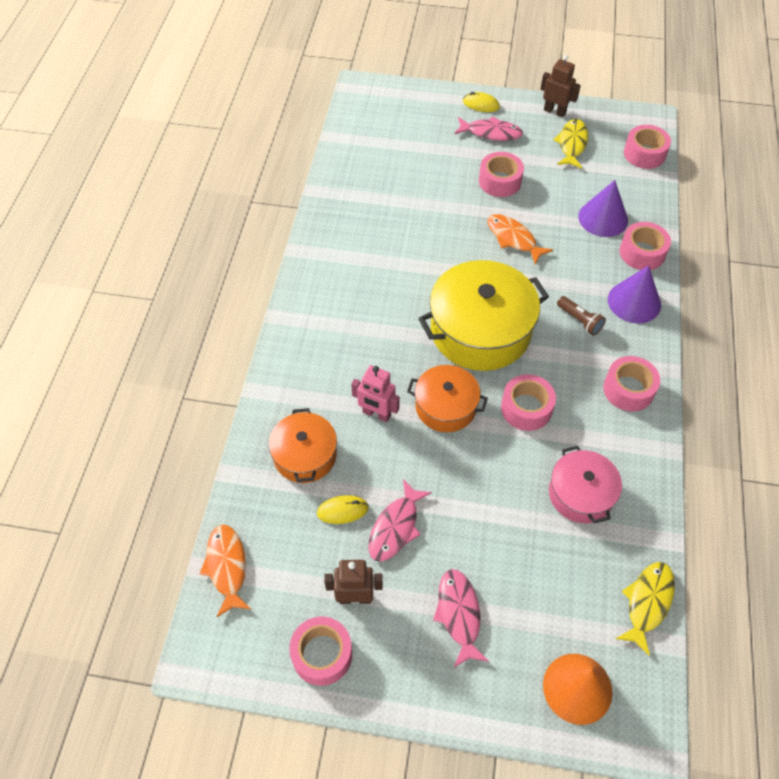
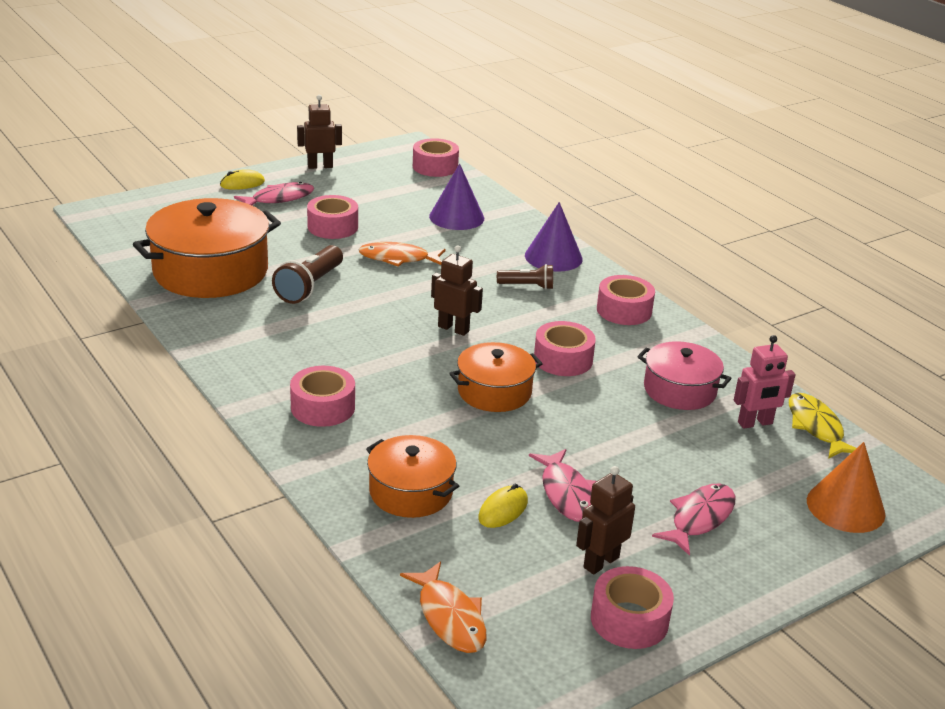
camera: 45 degrees left, 25 degrees down
(227, 567) = (449, 617): orange fish -> orange fish turned 150 degrees counterclockwise
(376, 414) = (438, 428): pink robot -> pink robot (755, 423)
(377, 183) = (211, 271): none -> orange pot
(425, 233) = (310, 286): none -> brown flashlight
(459, 614) = (699, 518): pink fish -> pink fish turned 90 degrees clockwise
(480, 331) = (453, 329): yellow pot -> brown robot
(572, 144) = (365, 181): yellow fish -> none
(642, 253) = (517, 226): pink tape -> pink tape (323, 407)

